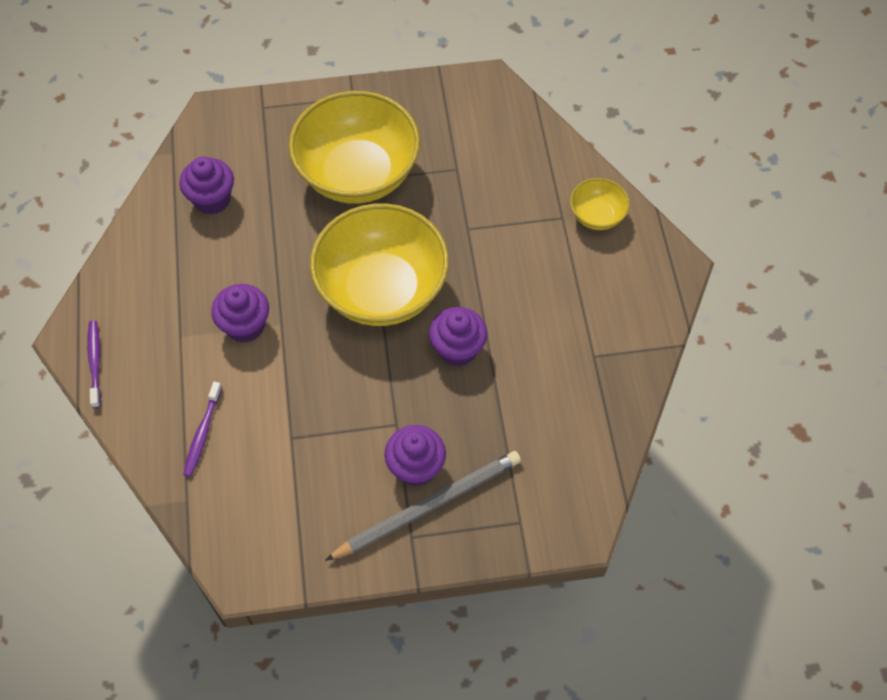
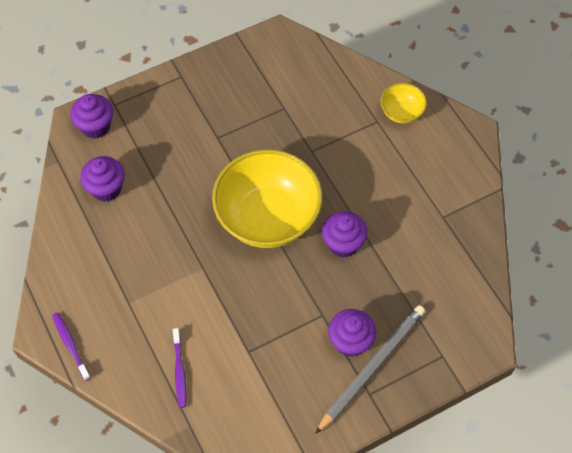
camera: 20 degrees left, 0 degrees up
(245, 326) = (176, 278): purple cupcake -> purple cupcake (96, 126)
(357, 174) = (211, 134): yellow bowl -> none

